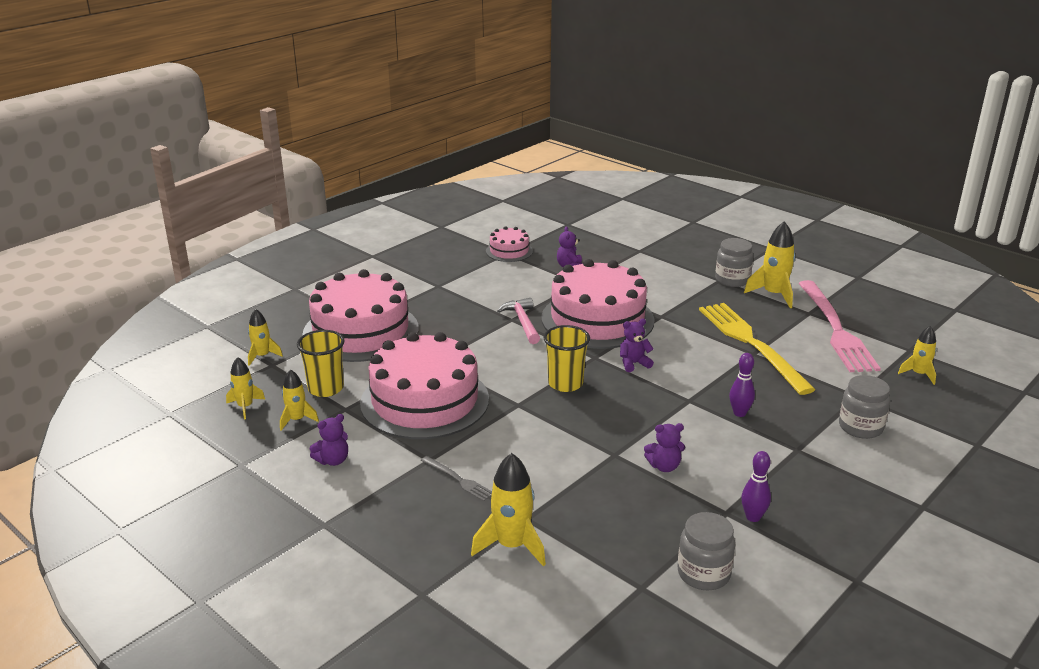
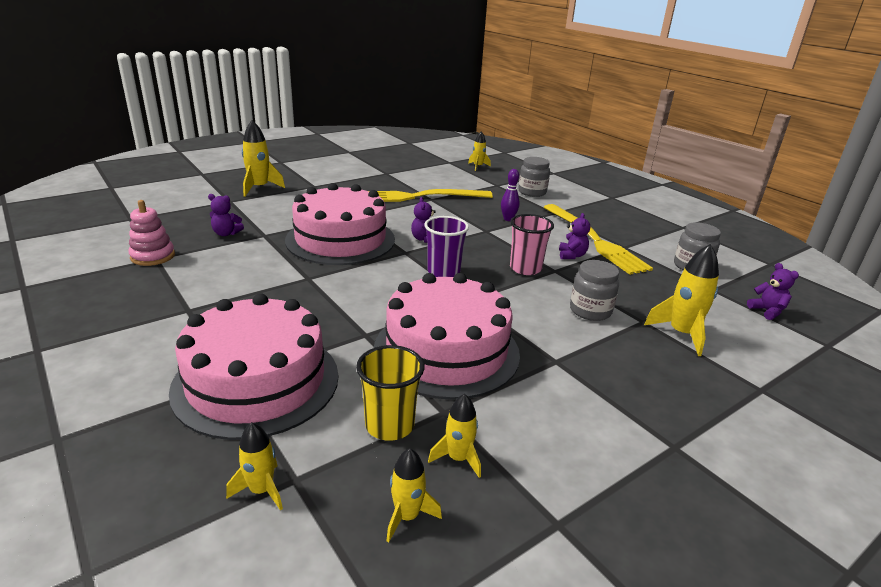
camera: 80 degrees left, 0 degrees up
(333, 460) = (554, 431): purple teddy bear -> purple teddy bear (767, 311)
(458, 479) = (590, 348): grey fork -> none
(509, 251) = (153, 256): pink cake -> pink stacking toy
(522, 322) = (319, 273): pink hammer -> none
(565, 383) = (443, 272): yellow cup -> purple cup
(606, 433) = (525, 268): none -> pink cup
(728, 485) = (594, 240): none -> yellow fork
(732, 280) = (318, 182): grey jar -> grey jar (590, 311)
(753, 517) = (628, 240): purple bowling pin -> none
(773, 294) = (352, 176): yellow rocket -> yellow rocket (259, 188)
(835, 329) = (413, 172): pink fork -> none

